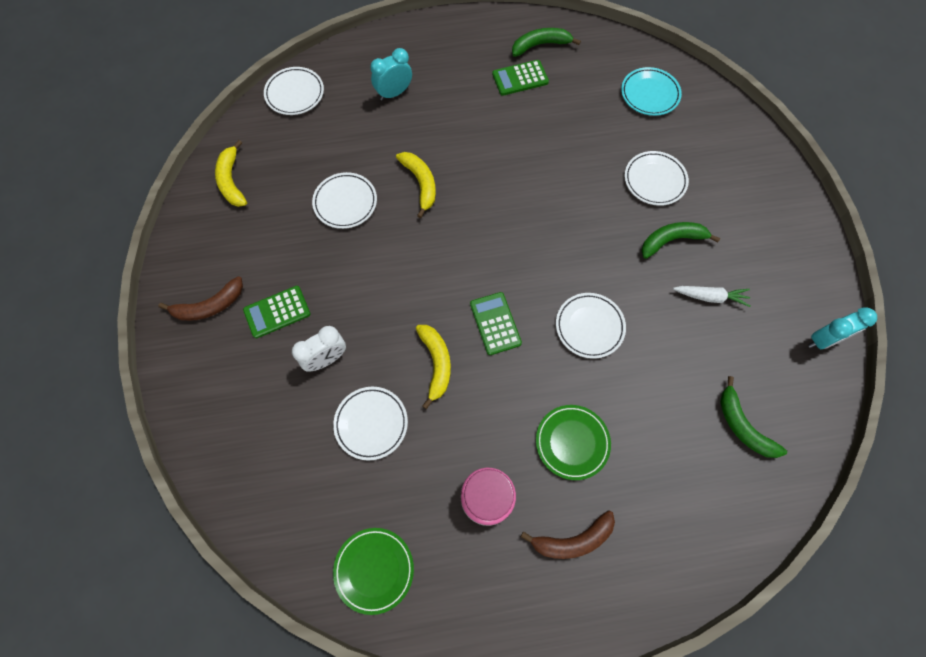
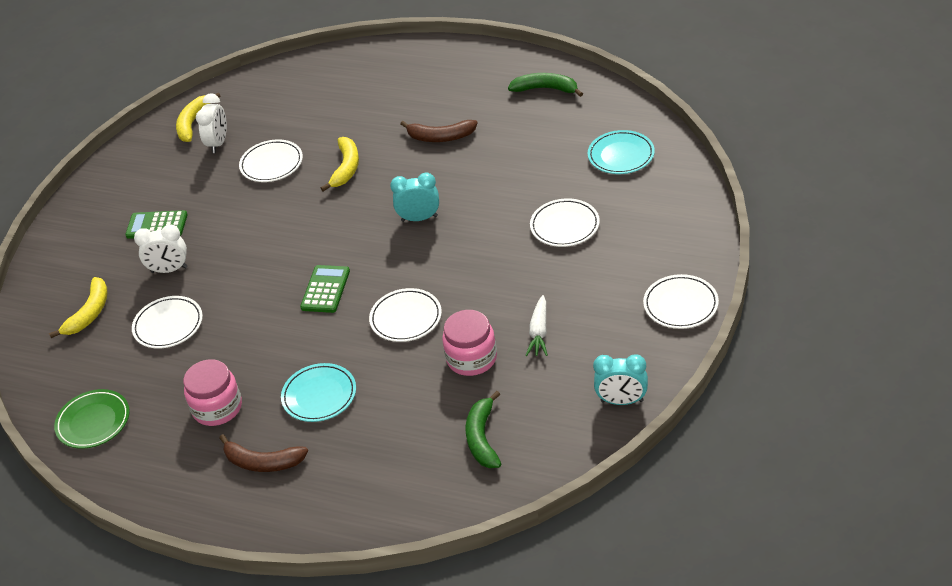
camera: 35 degrees right, 25 degrees down
(210, 306) = (110, 205): brown banana -> brown banana (440, 137)
(274, 196) = (218, 143): none -> white clock
(295, 93) = (293, 72): white plate -> white plate (680, 305)
(394, 93) = (378, 93): turquoise clock -> turquoise clock (419, 218)
(436, 364) = (253, 302): yellow banana -> yellow banana (89, 313)
(520, 78) = (504, 111): green calculator -> none
(572, 442) = (319, 395): green plate -> turquoise plate
(671, 240) = (539, 277): green banana -> none
(675, 346) = (472, 358): none -> pink jar
(710, 297) = (539, 332): white carrot -> white carrot turned 60 degrees clockwise

